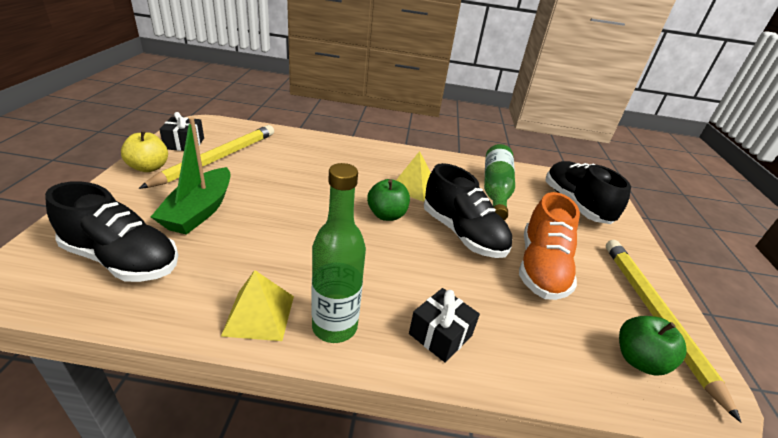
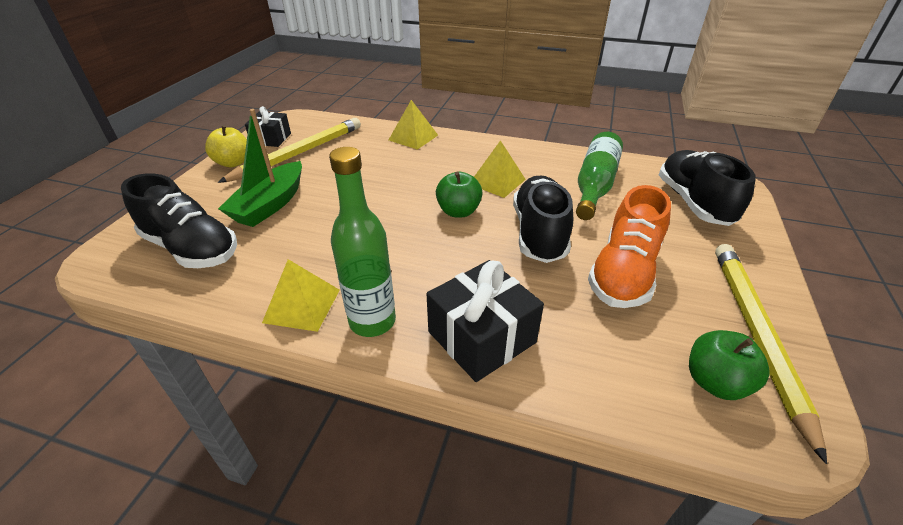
camera: 15 degrees right, 5 degrees up
(326, 145) = (413, 137): none -> yellow pyramid
(440, 334) = (481, 337): black gift -> black gift, size x1.55
(462, 234) = (539, 233): black shoe -> black shoe turned 150 degrees counterclockwise

